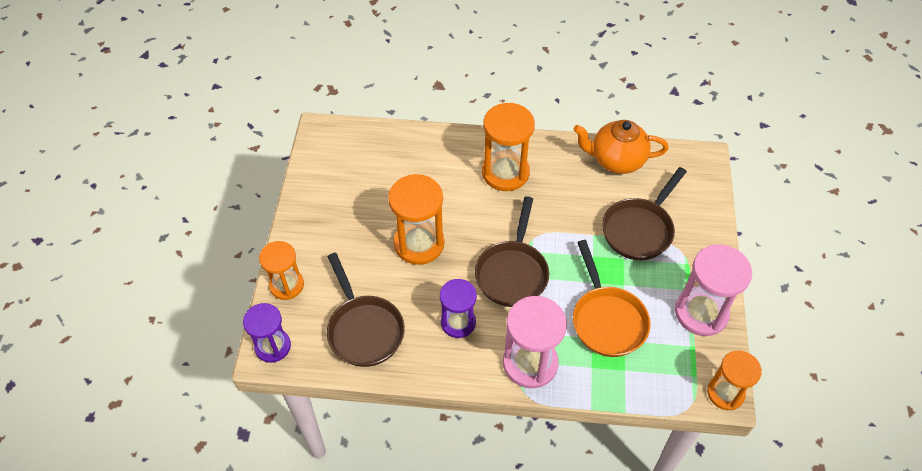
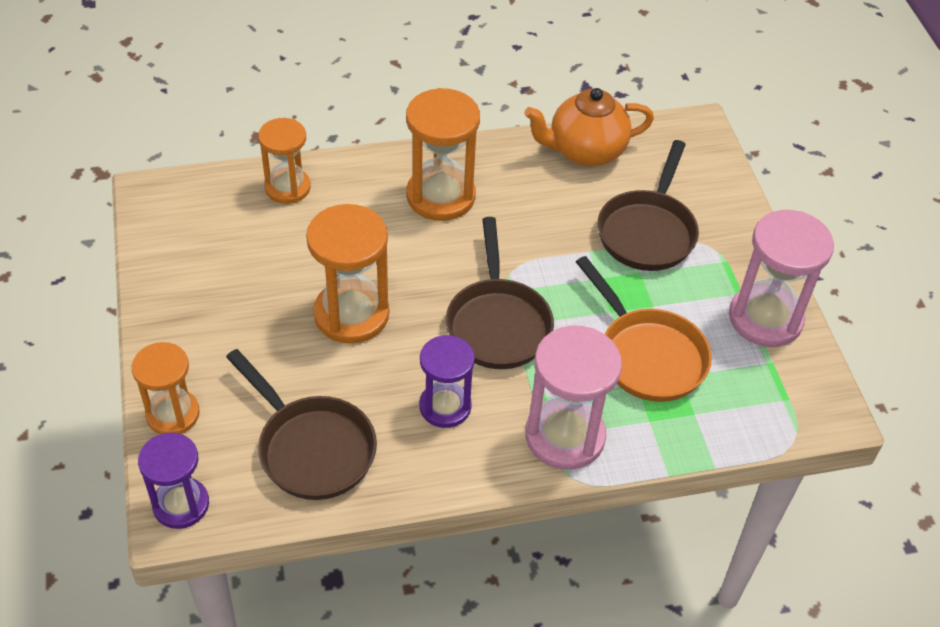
camera: 20 degrees left, 5 degrees down
(725, 393) = (833, 411): orange hourglass -> orange hourglass (287, 187)

